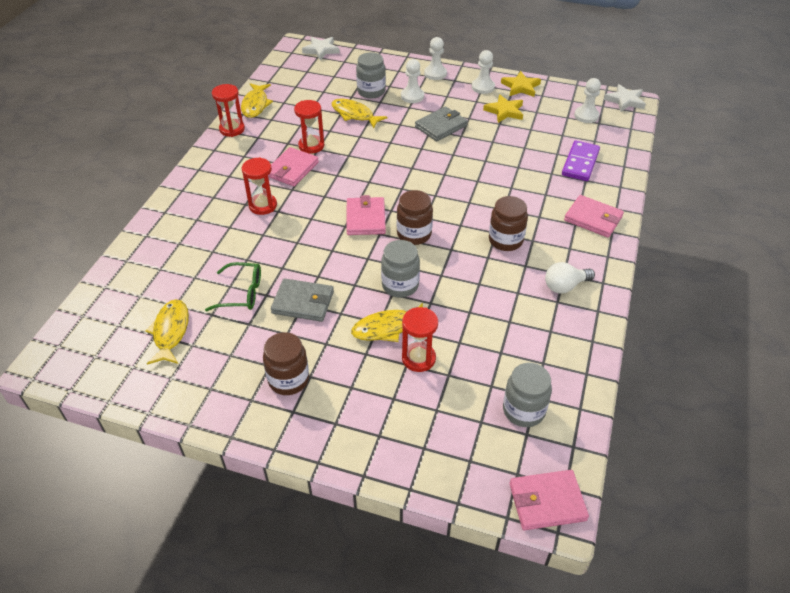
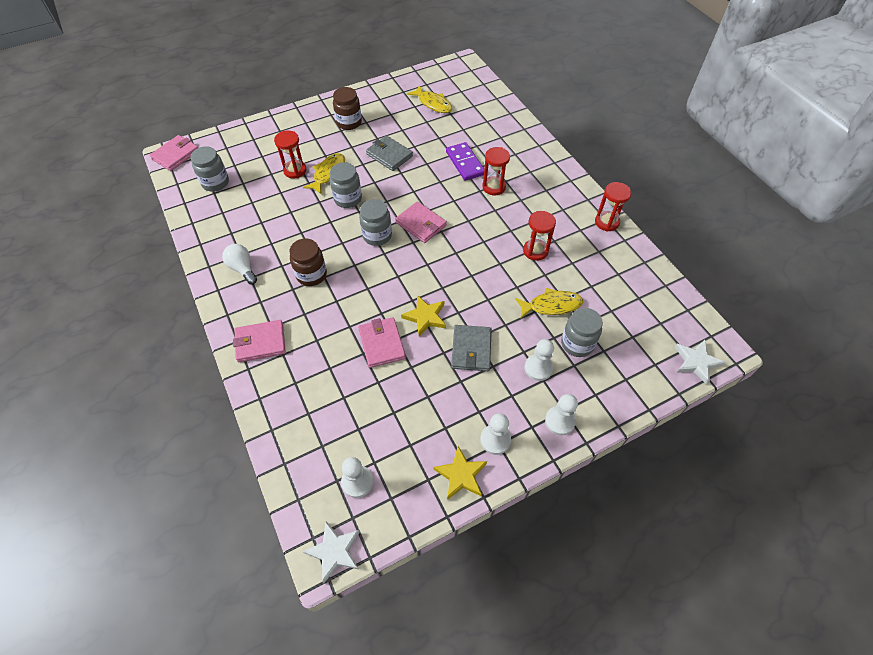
camera: 135 degrees right, 10 degrees up
(242, 293) = (427, 138): green glasses -> none
(255, 105) = (631, 255): yellow fish -> none
(292, 169) = (517, 223): pink wallet -> pink wallet (382, 344)
(303, 302) = (389, 155): grey wallet -> grey wallet turned 75 degrees clockwise
(414, 234) = (377, 235): brown jar -> grey jar
(504, 111) = (439, 419): yellow star -> yellow star (425, 317)
(565, 286) = (242, 268): white light bulb -> white light bulb turned 60 degrees counterclockwise
(580, 163) = (314, 401): purple domino -> purple domino (465, 163)

